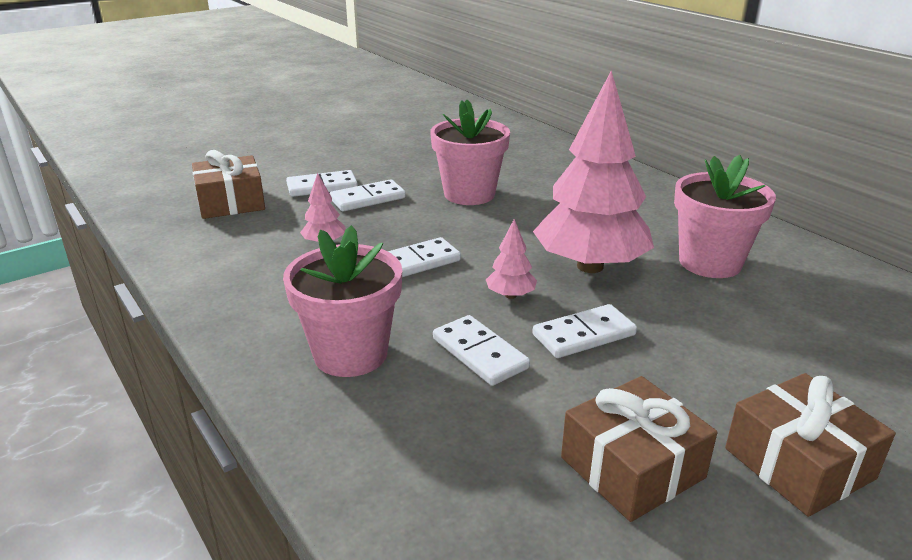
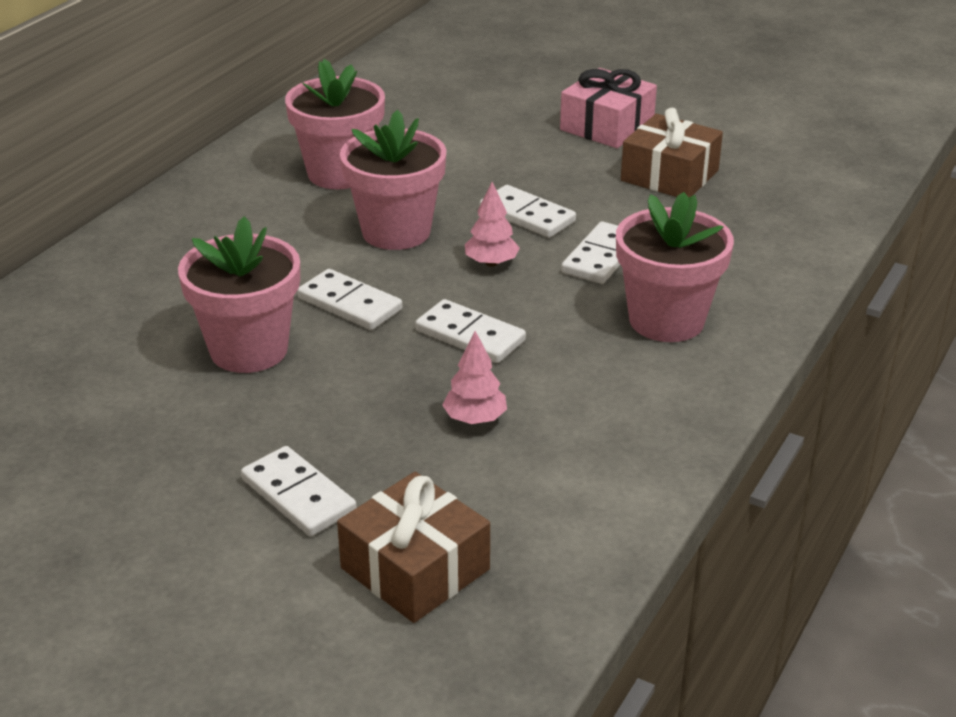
camera: 115 degrees left, 5 degrees up
(367, 199) = (317, 433): white domino -> white domino (349, 304)
(590, 266) = (396, 232): pink tree -> pink flower pot
(799, 463) = (607, 126): brown gift -> pink gift

